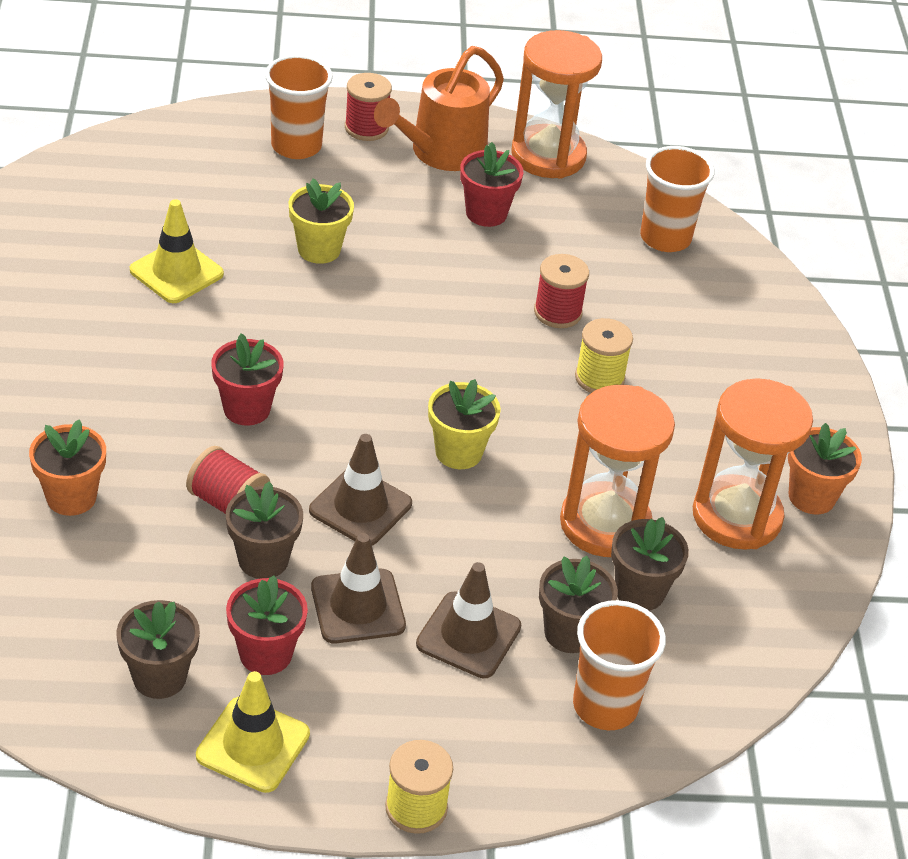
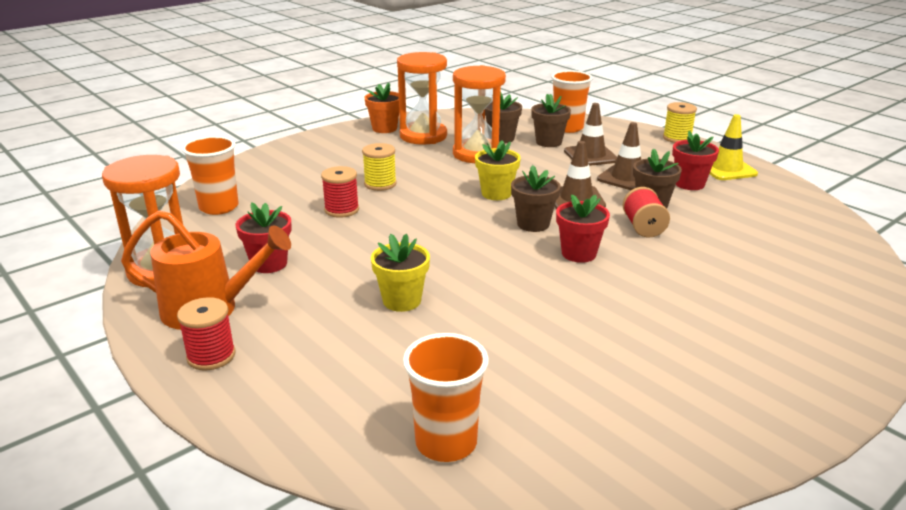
camera: 125 degrees left, 15 degrees down
(71, 497) = (735, 266): orange flower pot -> none
(159, 677) = (750, 197): brown flower pot -> brown flower pot (533, 224)
(176, 272) = (518, 340): yellow traffic cone -> none
(296, 146) = (283, 375): orange cup -> orange cup (446, 442)

